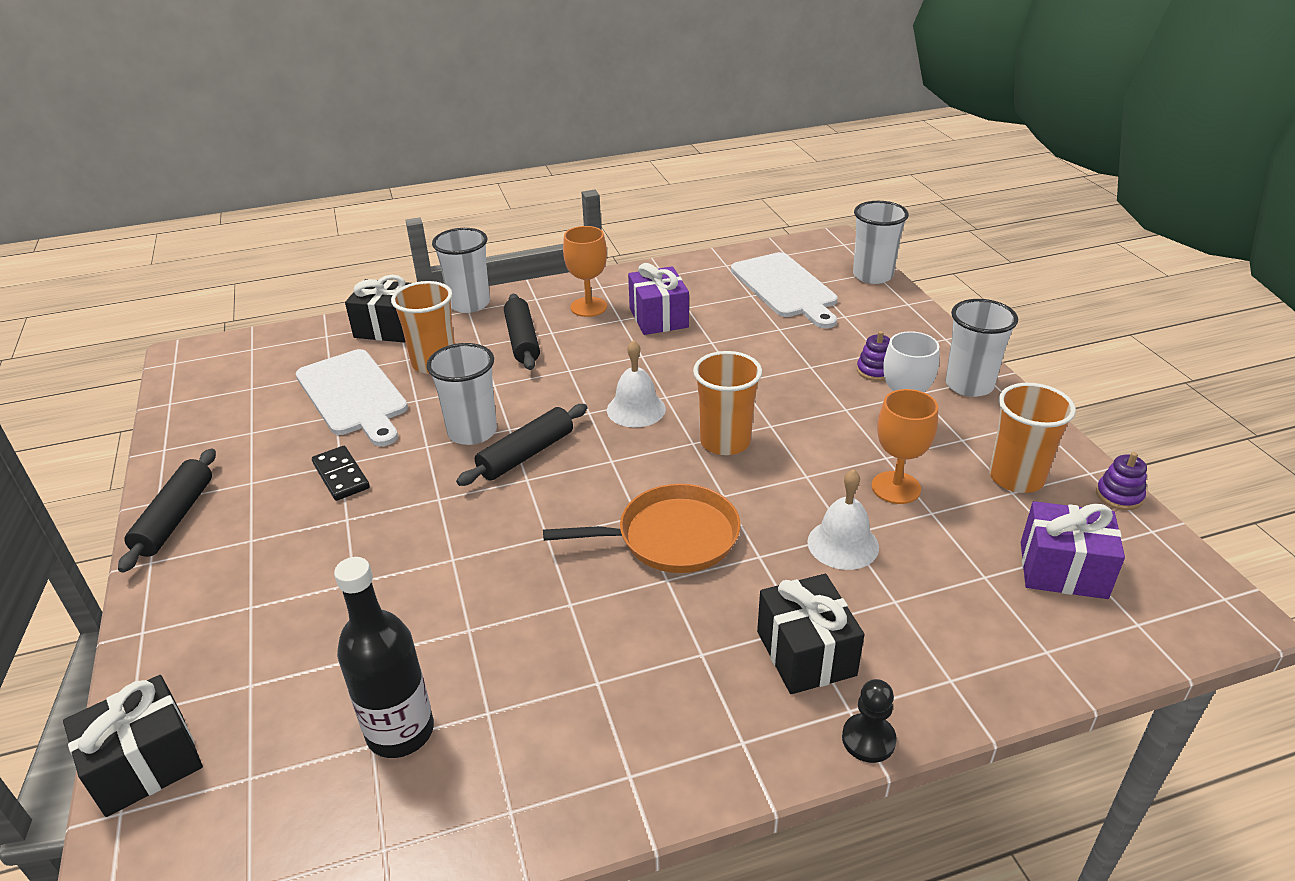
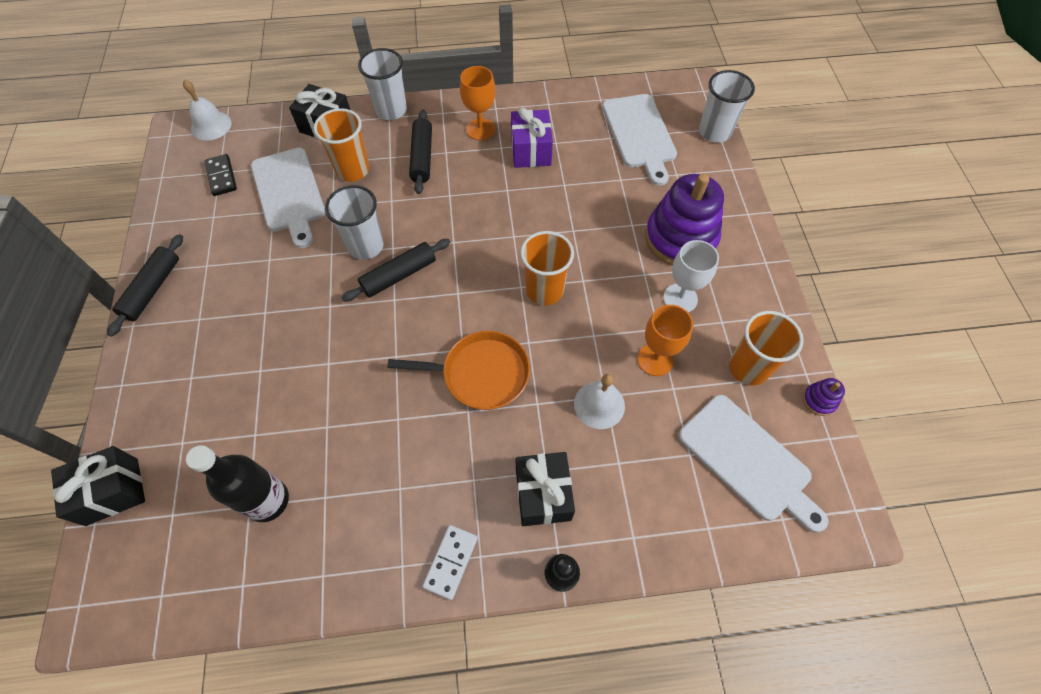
camera: 10 degrees right, 25 degrees up
(341, 476) = (267, 271): black domino -> black domino (221, 176)
(636, 409) = (488, 245): white bell -> white bell (211, 125)
(702, 756) = (450, 562): none -> white domino
(875, 371) = (680, 238): purple stacking toy -> purple stacking toy, size x2.47
(969, 385) = (748, 267): white cup -> none
(1063, 570) = (748, 460): purple gift -> white cutting board

